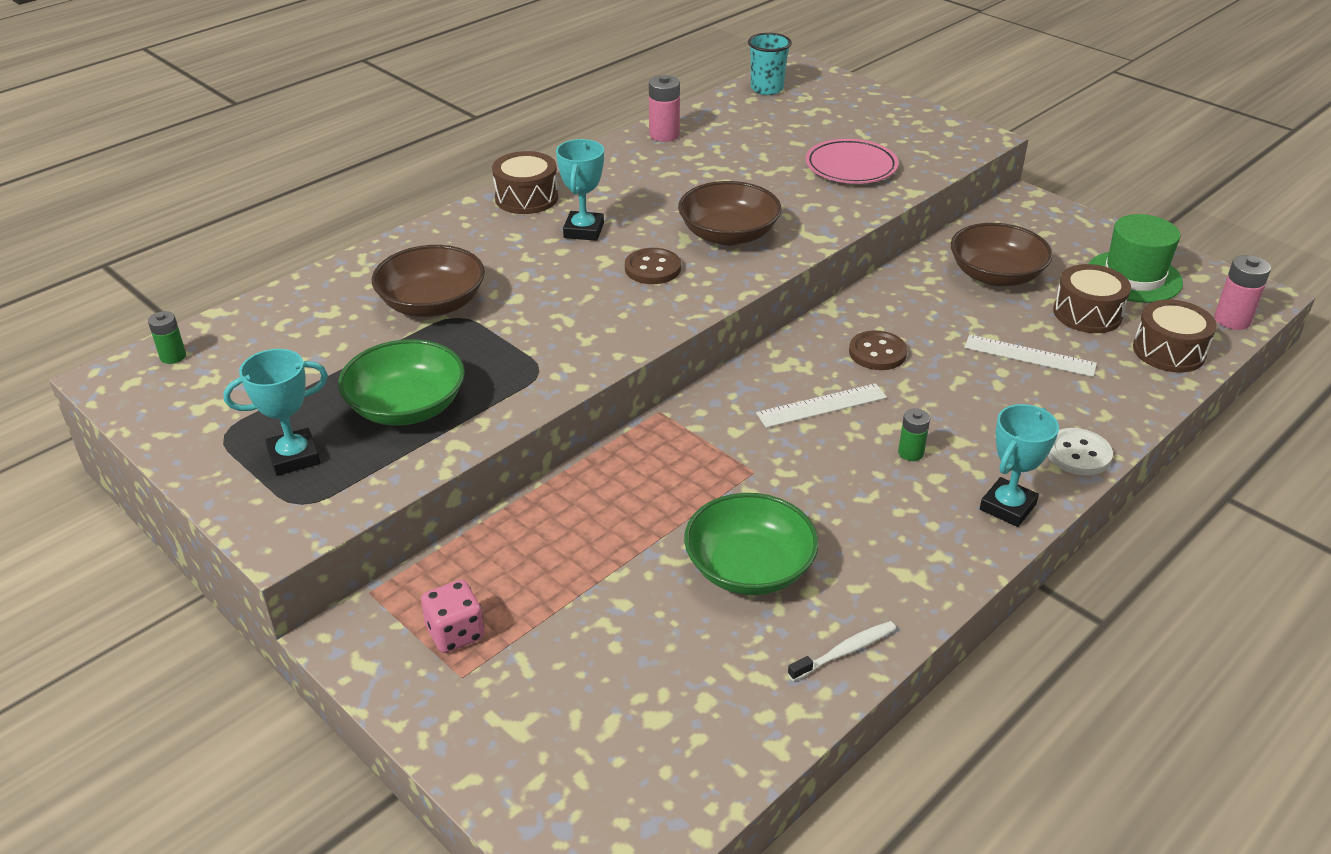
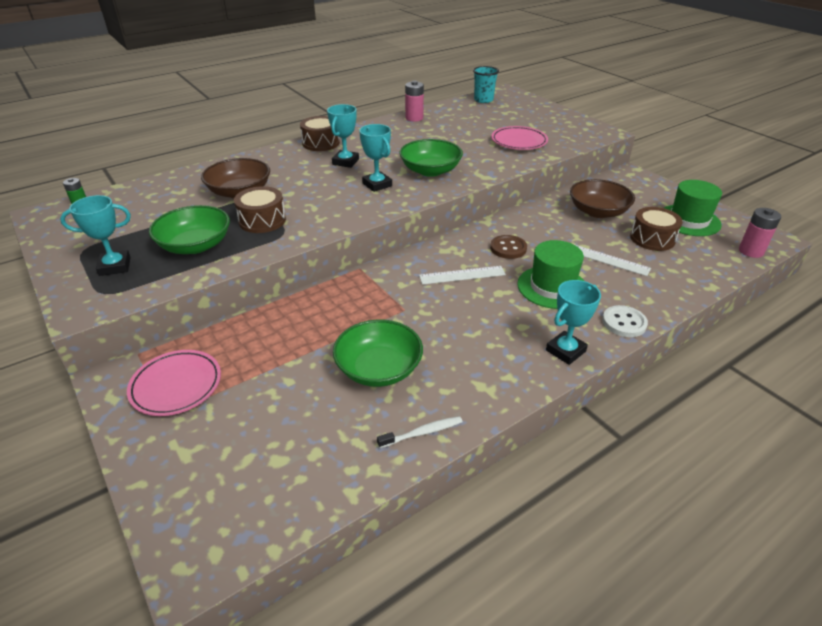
camera: 10 degrees right, 0 degrees up
(455, 633) = (176, 386): pink dice -> pink plate
(652, 268) = (377, 184): brown button -> turquoise trophy
(728, 234) = (430, 170): brown bowl -> green bowl
(910, 453) = (510, 309): green battery -> none
(961, 410) = (552, 287): none -> green hat
(1169, 351) = (702, 266): brown drum -> brown drum (262, 220)

